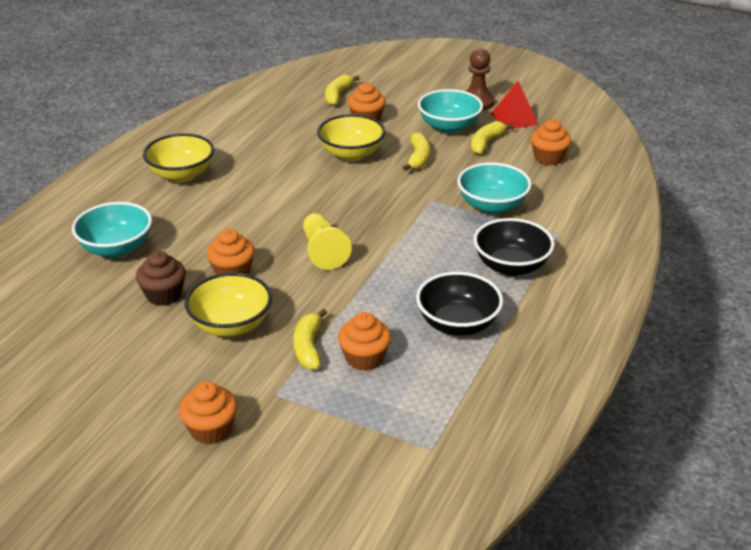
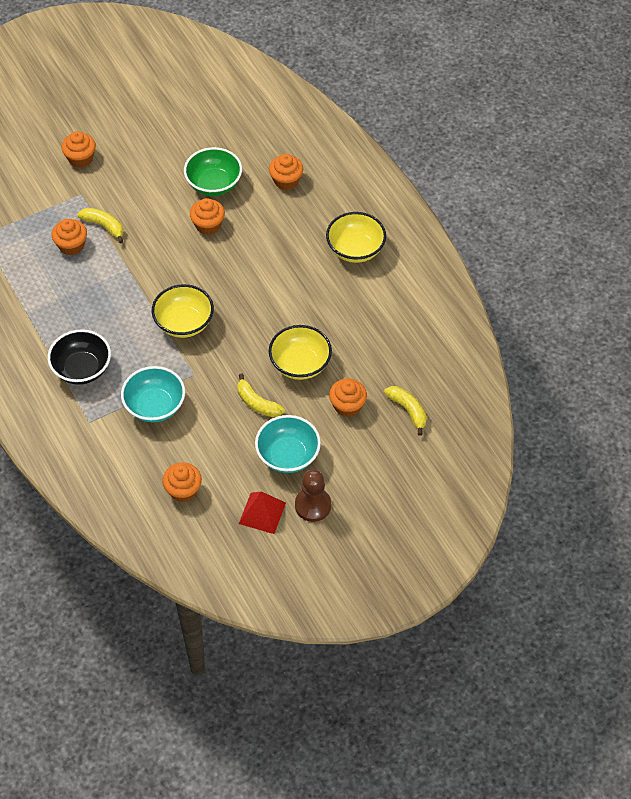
camera: 125 degrees right, 20 degrees up
(116, 248) = (286, 181): turquoise bowl -> orange cupcake
(164, 295) = (214, 184): brown cupcake -> green bowl
(231, 325) = (156, 202): yellow bowl -> yellow bowl (184, 323)
(323, 251) = (188, 280): yellow pawn -> none
(457, 324) = (57, 305): black bowl -> none
(486, 143) = (241, 464): yellow banana -> none

